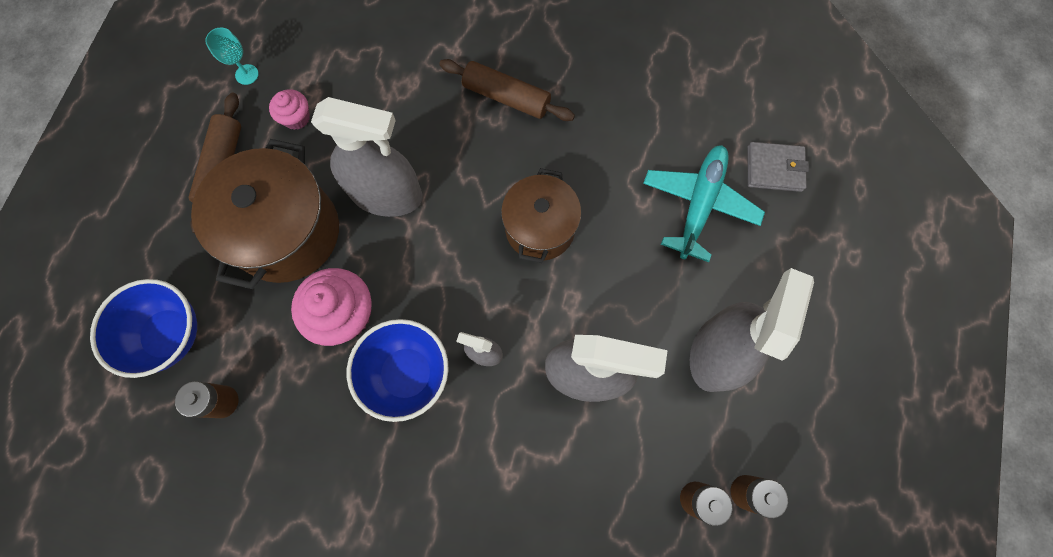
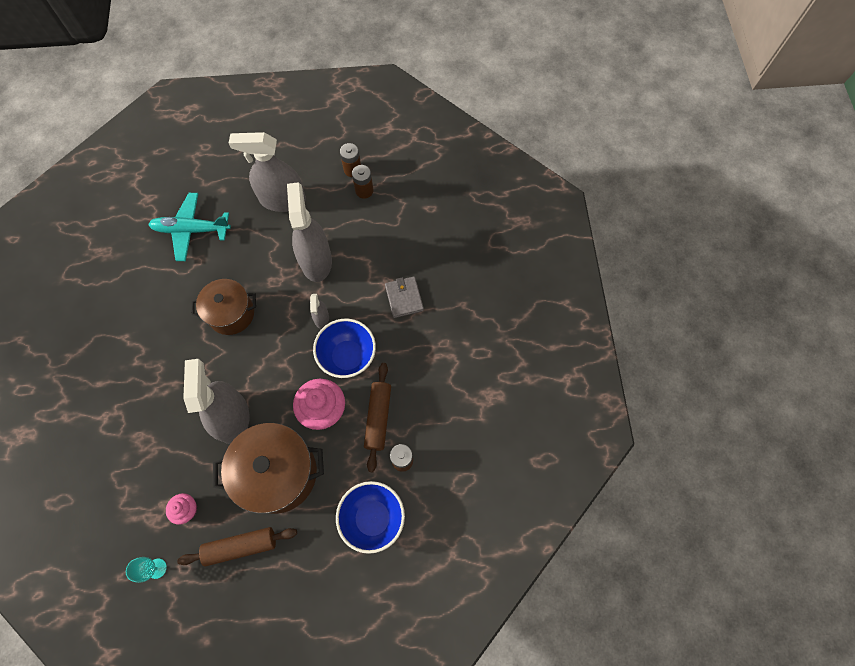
camera: 110 degrees left, 5 degrees down
(506, 97) = (137, 367): brown rolling pin -> brown rolling pin (378, 418)
(774, 168) = (157, 196): grey wallet -> grey wallet (404, 298)

